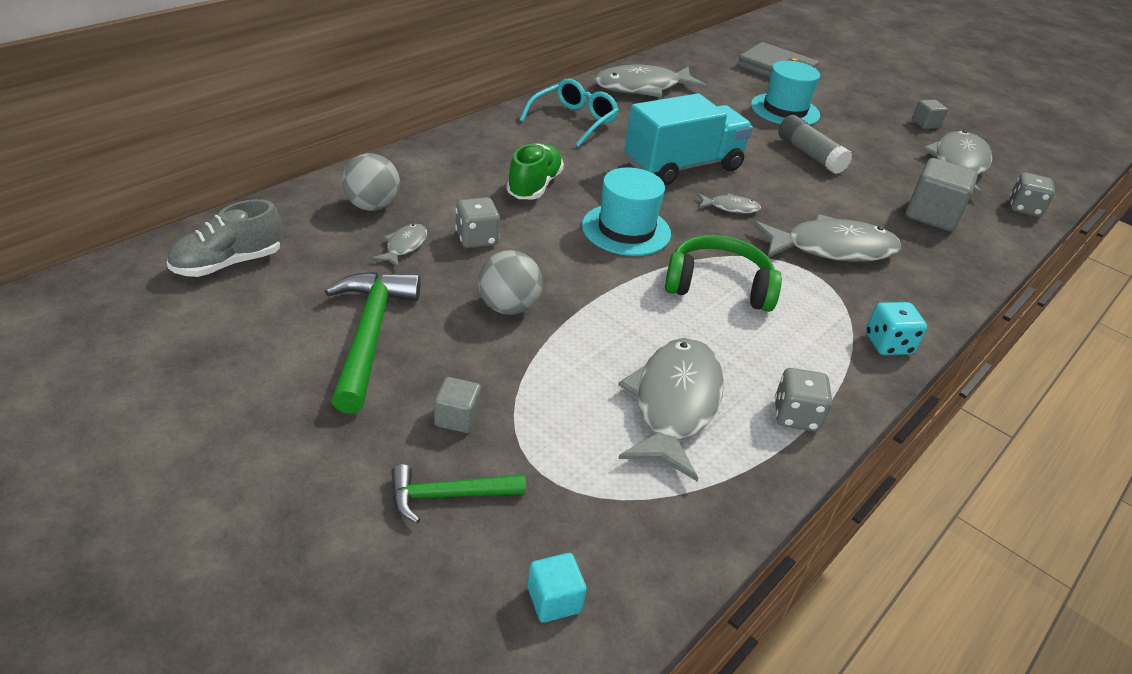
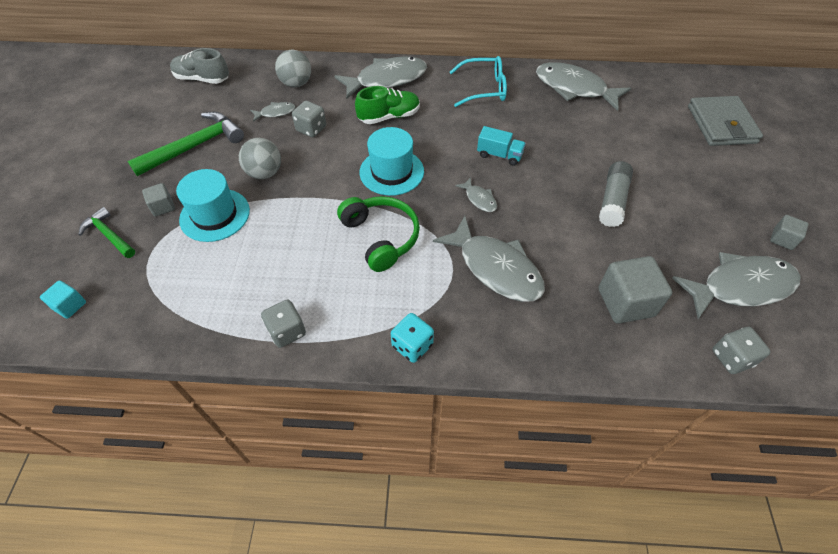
camera: 55 degrees right, 15 degrees up
(674, 404) = (247, 275): grey fish -> grey fish (387, 79)
(682, 166) = (499, 155): turquoise truck -> turquoise truck, size x0.47
(785, 110) = (661, 159): turquoise hat -> turquoise hat (215, 215)

